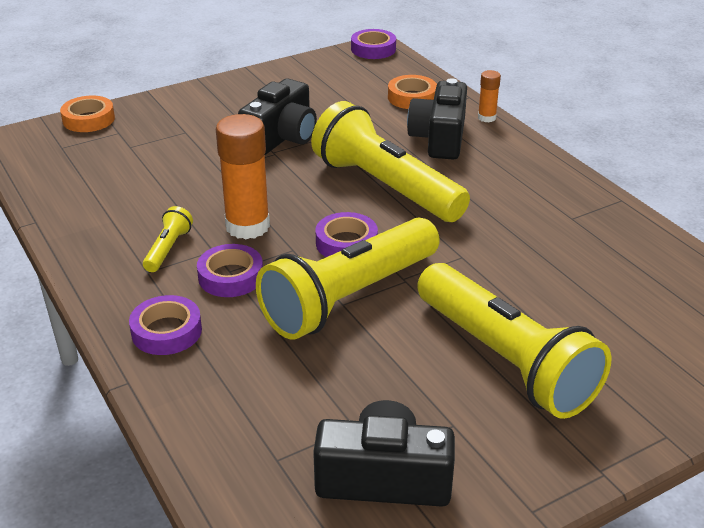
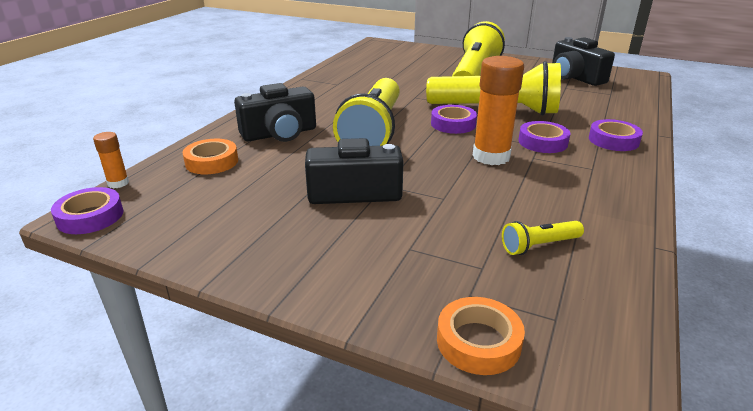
camera: 125 degrees left, 5 degrees down
(168, 249) = (562, 172): yellow flashlight -> yellow flashlight (539, 246)
(486, 118) = (226, 127): orange glue stick -> orange glue stick (118, 183)

